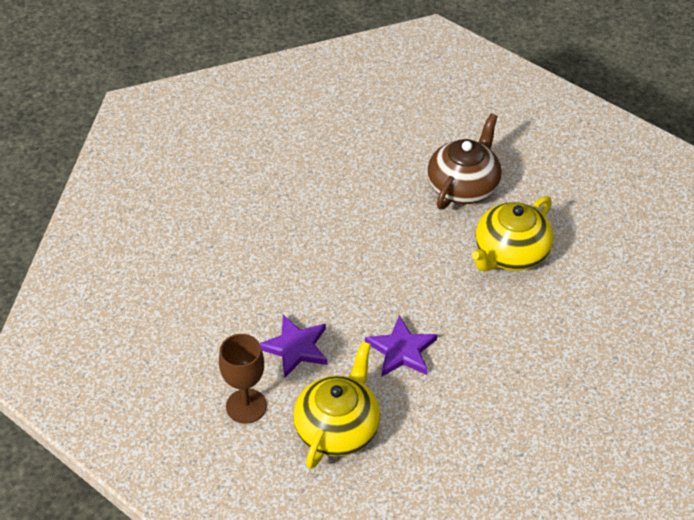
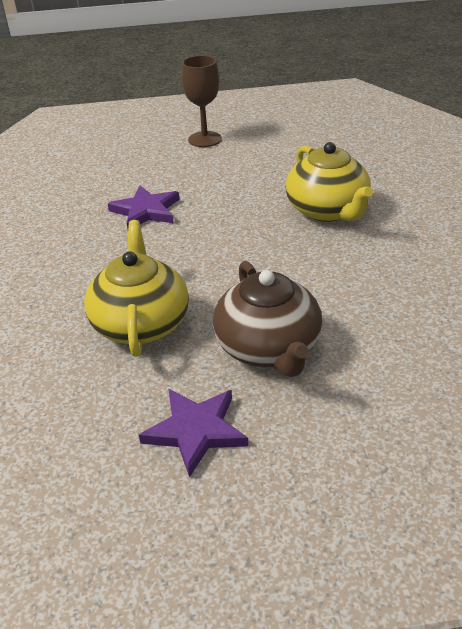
camera: 135 degrees right, 10 degrees down
(295, 347) = (221, 172): purple star -> purple star (196, 431)
(338, 428) = (134, 161): yellow teapot -> yellow teapot (328, 210)

